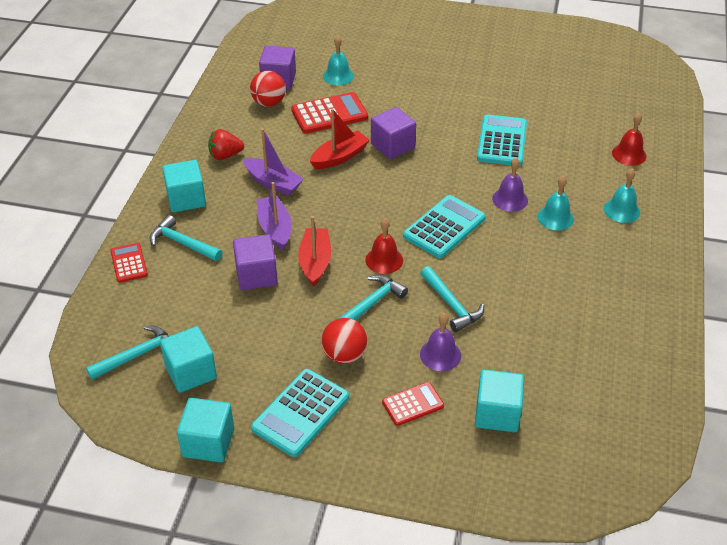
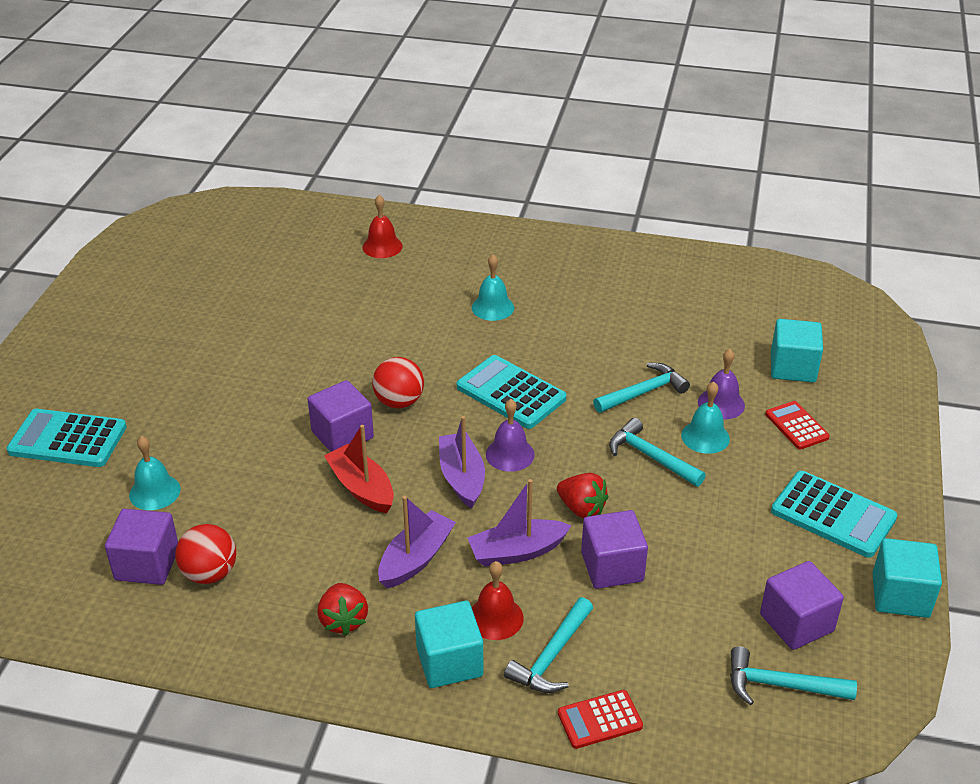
camera: 90 degrees left, 5 degrees down
(137, 355) = (780, 685): turquoise hammer -> turquoise hammer turned 45 degrees counterclockwise
(191, 372) = (796, 622): turquoise cube -> purple cube
(315, 262) = (581, 508): red boat -> red strawberry
(329, 114) = (255, 500): red calculator -> none
(344, 355) = (738, 479): red ball -> red ball (399, 402)
(349, 202) = (462, 477): none -> purple boat
(384, 260) = (573, 445): red bell -> red bell (495, 618)
(502, 141) = (345, 338): turquoise calculator -> turquoise calculator (68, 439)
(510, 199) = (459, 338): purple bell -> purple bell (510, 454)
(621, 210) = (480, 261): turquoise bell -> turquoise bell (705, 437)

